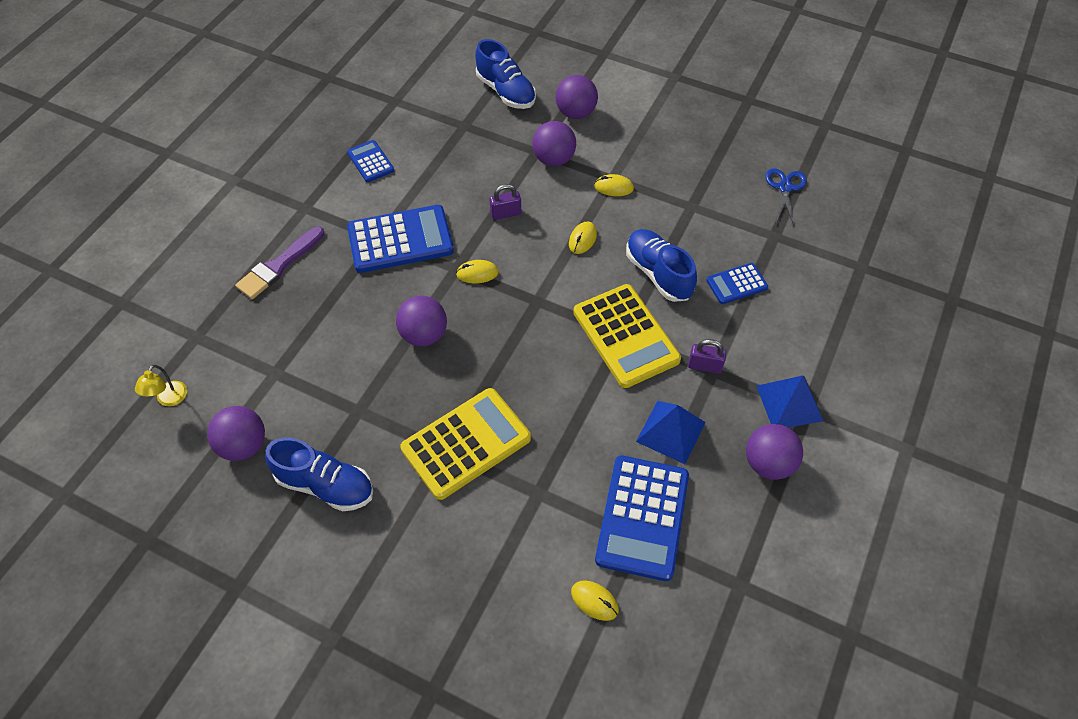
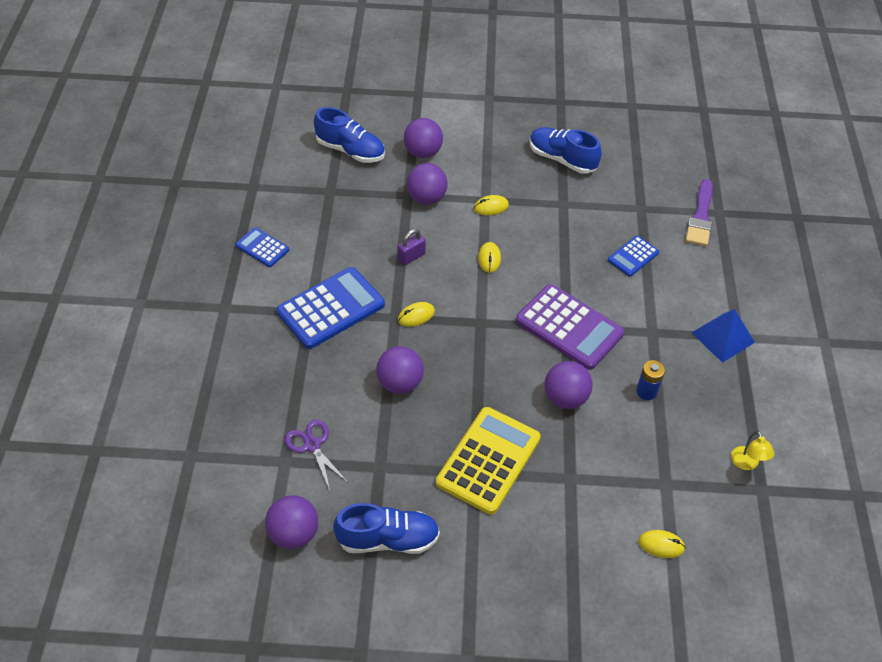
camera: 25 degrees left, 5 degrees down
(169, 399) = (198, 519): yellow lamp -> yellow lamp (746, 464)
(279, 266) = (231, 367): purple brush -> purple brush (700, 217)
(308, 366) = (312, 445): none -> purple scissors
(625, 336) = (569, 327): yellow calculator -> purple calculator
(642, 517) = (661, 466): blue calculator -> none
(658, 274) = (567, 268): blue shoe -> blue shoe (562, 159)
(671, 432) = (646, 391): blue pyramid -> blue battery
(704, 366) = (644, 330): purple padlock -> none
(768, 463) = (732, 389): purple ball -> purple ball (565, 398)
(785, 188) = (628, 166): blue scissors -> none

